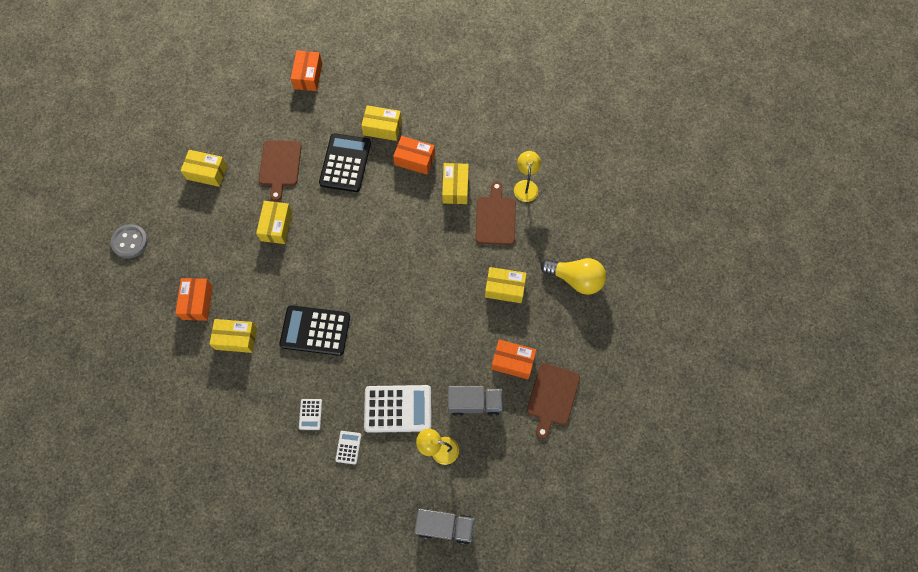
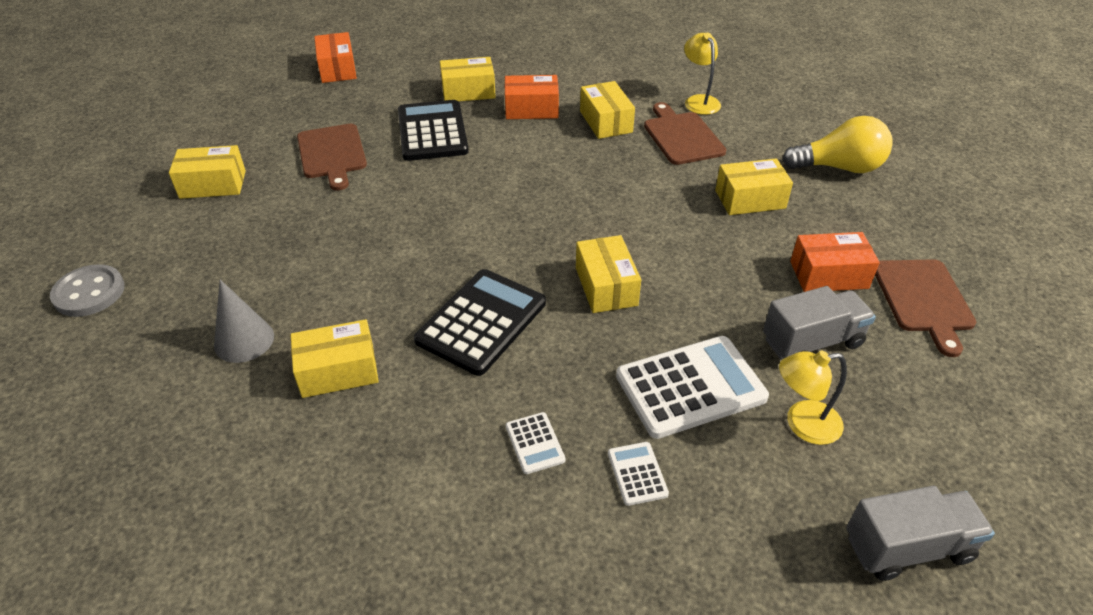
camera: 20 degrees left, 25 degrees down
(197, 302) = (244, 340): orange box -> grey cone
(276, 226) = (354, 215): yellow box -> yellow box (606, 286)
(315, 330) = (481, 322): black calculator -> black calculator turned 135 degrees clockwise

